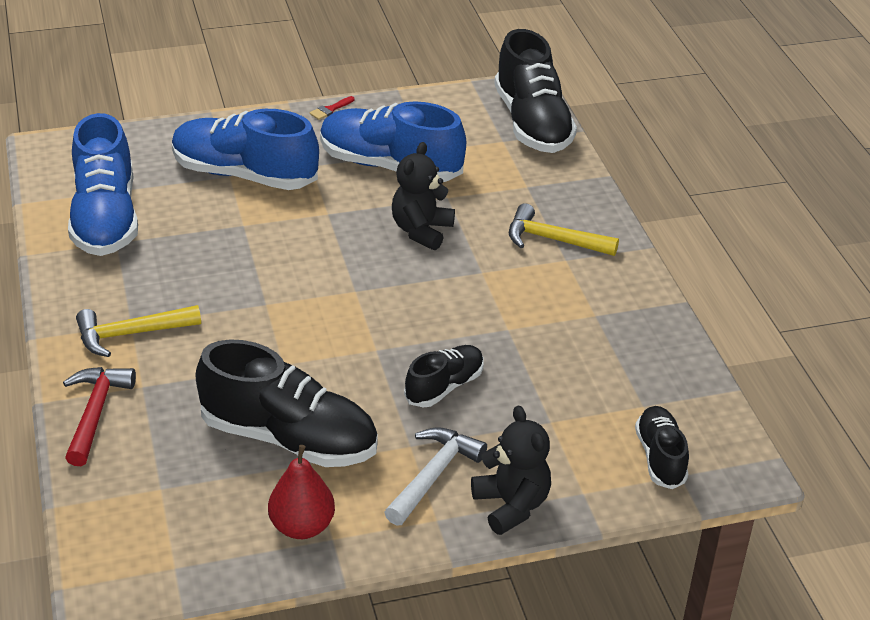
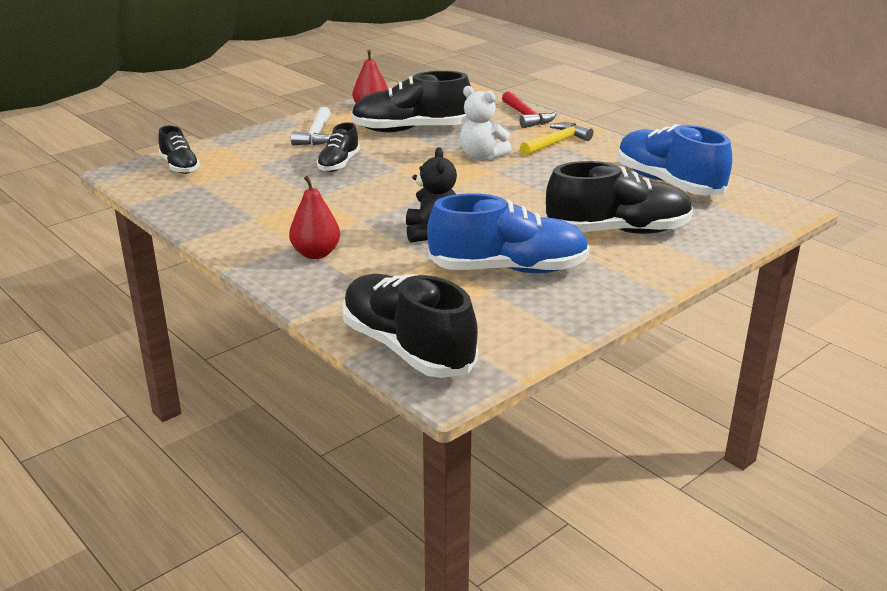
camera: 155 degrees right, 10 degrees down
(244, 175) = (617, 231): blue shoe -> black shoe
(252, 339) = (481, 156): none -> white teddy bear
(330, 109) = (624, 301): red brush -> none
(511, 505) = (264, 135): black teddy bear -> none
(553, 240) = (316, 254): yellow hammer -> red pear

